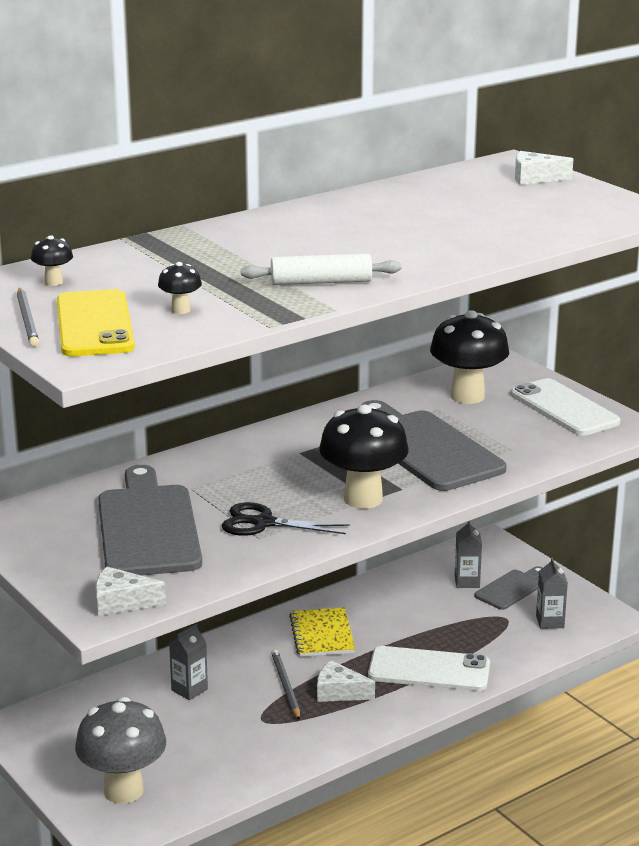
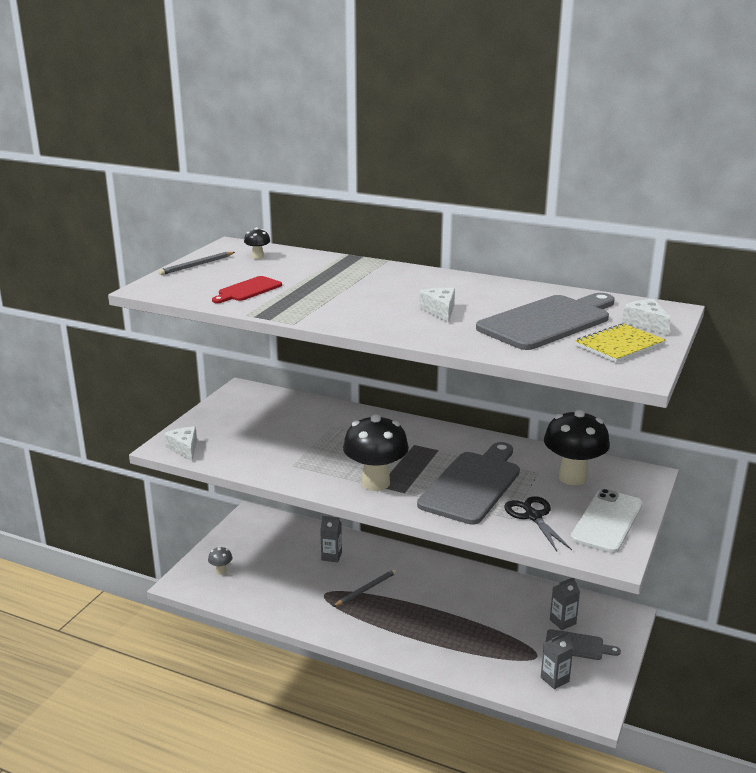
camera: 60 degrees right, 0 degrees up
(94, 324) = (205, 278): yellow phone -> none
(123, 791) = (221, 571): grey mushroom -> grey mushroom, size x0.44
(148, 527) = (274, 429): grey cutting board -> grey cutting board (548, 321)
(180, 310) = (247, 290): black mushroom -> red cutting board
(263, 523) = (311, 460): black scissors -> black scissors (533, 516)
(321, 282) = (335, 310): white rolling pin -> none
(322, 634) = (434, 583): yellow notebook -> yellow notebook (619, 345)
(339, 692) = (378, 612): white cheese -> white cheese (440, 311)
(429, 670) = (437, 642): white phone -> none

